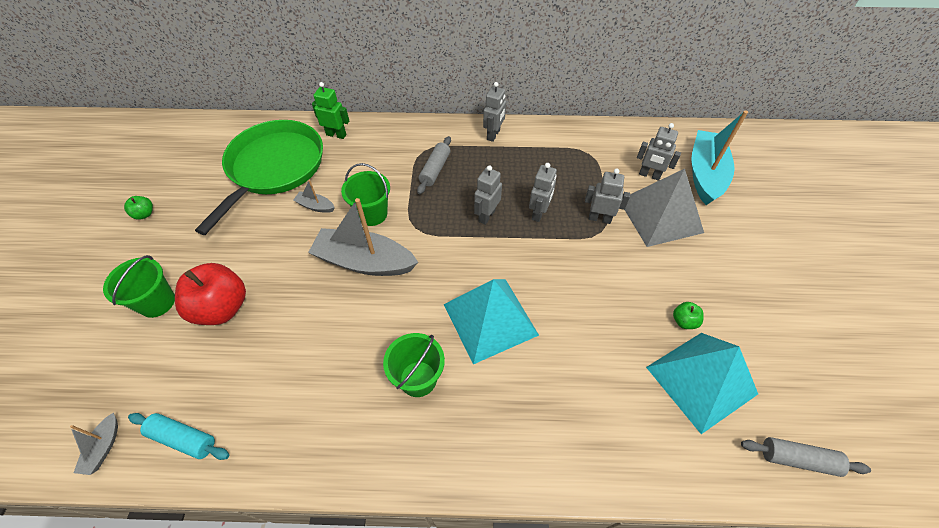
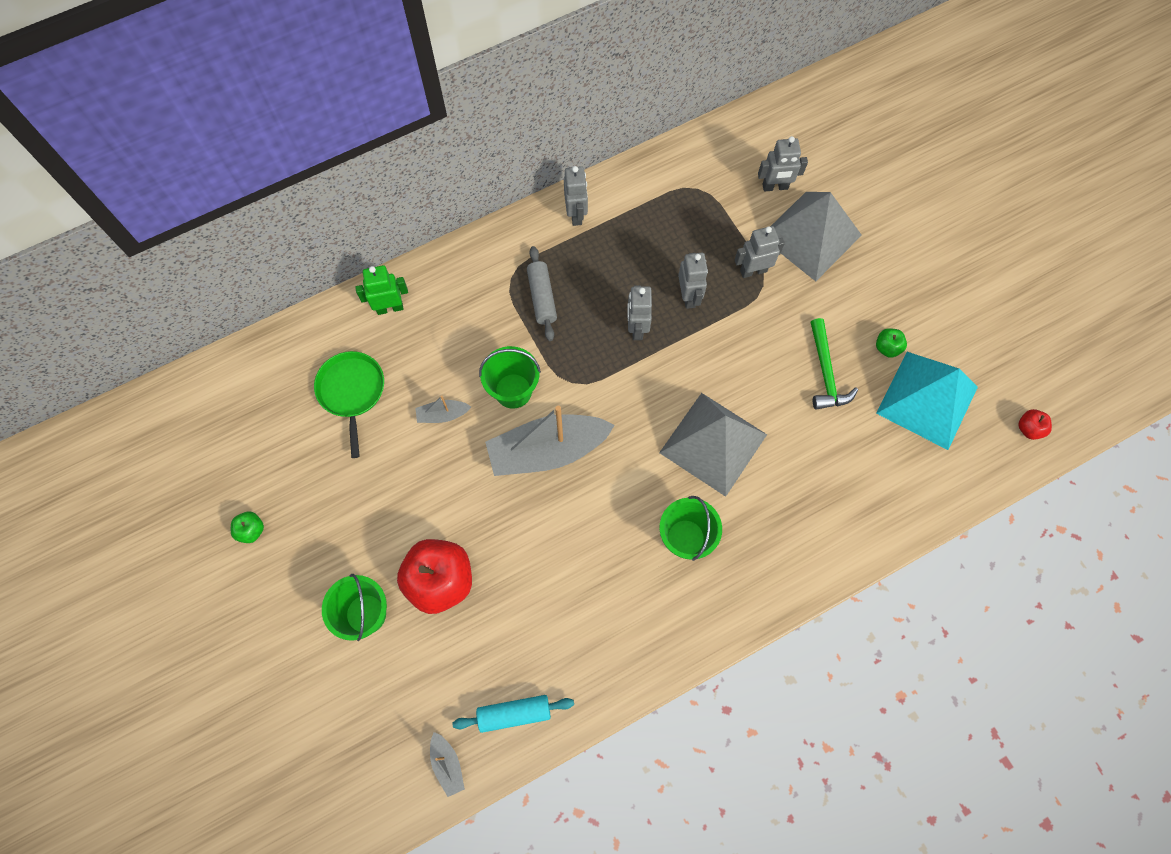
camera: 30 degrees left, 15 degrees up
(274, 167) = (352, 391): green pan -> green pan, size x0.54
(490, 319) = (713, 443): turquoise pyramid -> grey pyramid
(618, 313) = (825, 372): none -> green hammer
(705, 174) = (830, 156): turquoise boat -> none
(797, 459) = (1029, 428): grey rolling pin -> red apple

